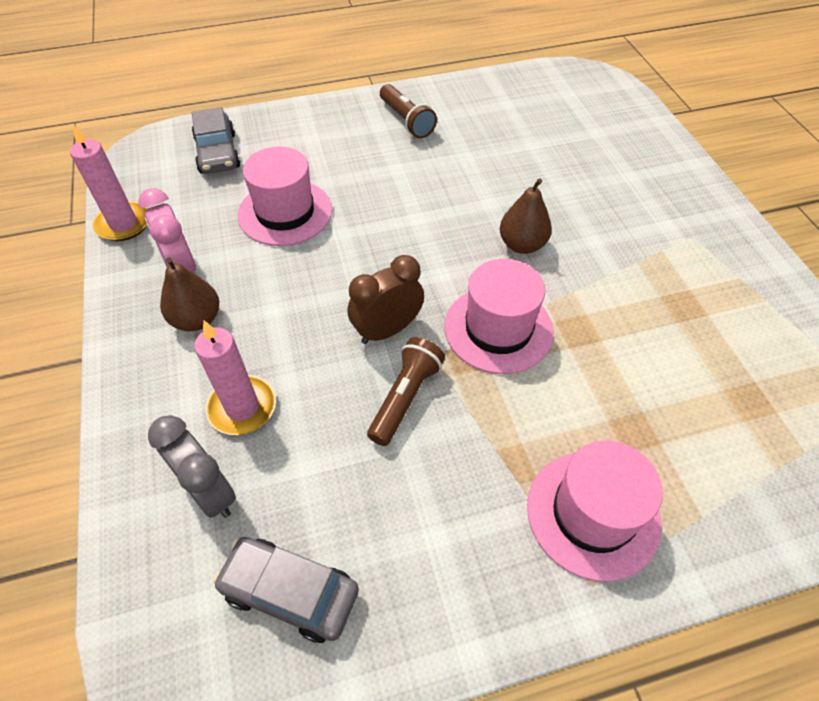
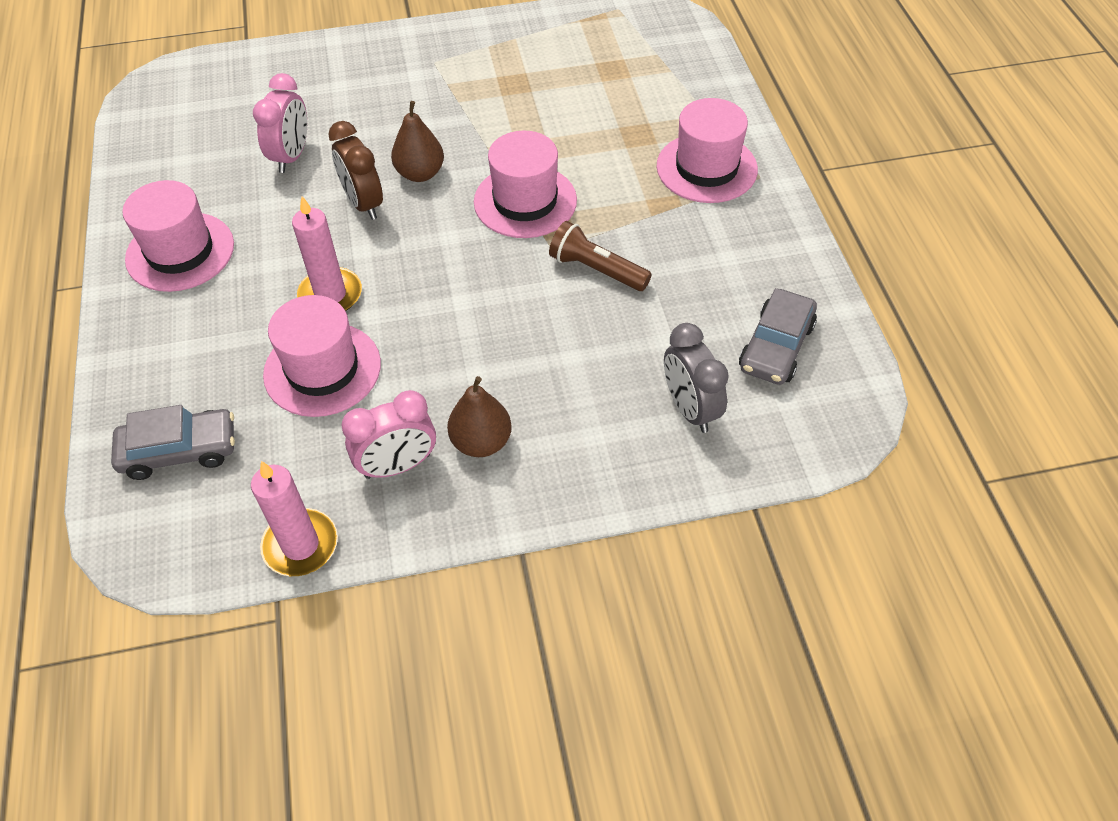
camera: 85 degrees left, 0 degrees up
(210, 492) = (689, 409): grey clock -> grey clock turned 75 degrees counterclockwise
(242, 407) = (600, 391): pink candle -> pink candle (330, 295)
(387, 330) = (517, 280): brown clock -> brown clock (363, 203)
(406, 120) = (180, 252): brown flashlight -> pink hat
(525, 160) = (291, 156): none -> pink clock

